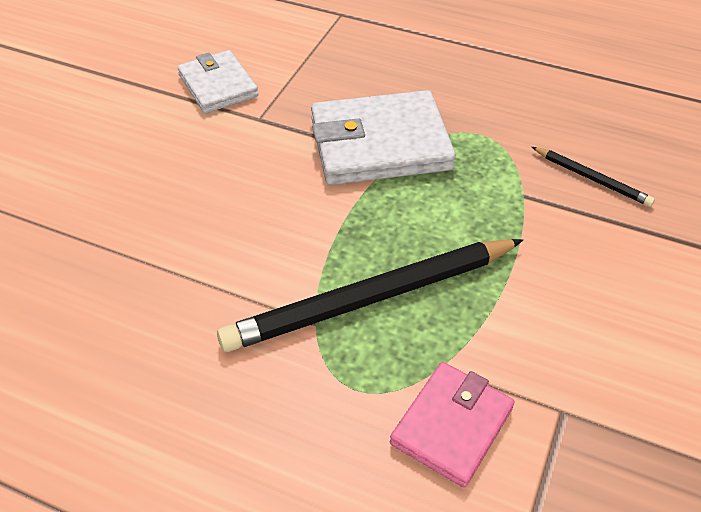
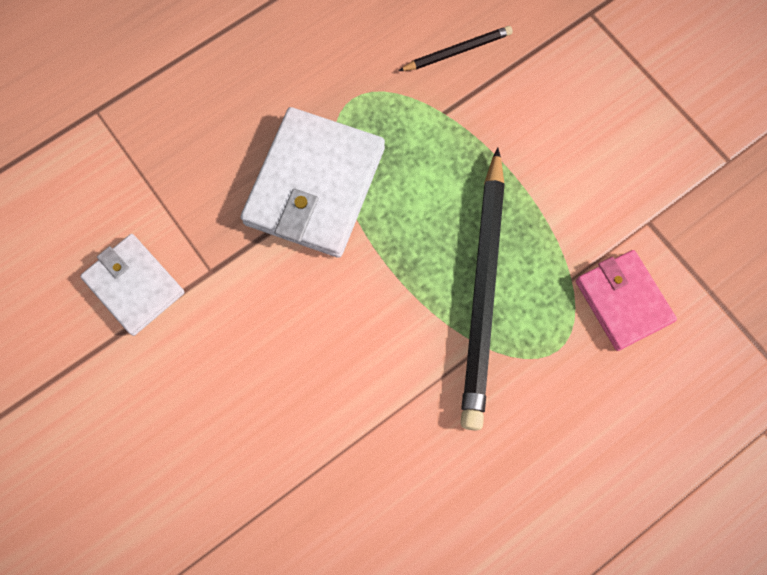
camera: 60 degrees left, 25 degrees up
(218, 86) = (134, 286): white wallet -> white wallet turned 45 degrees clockwise

